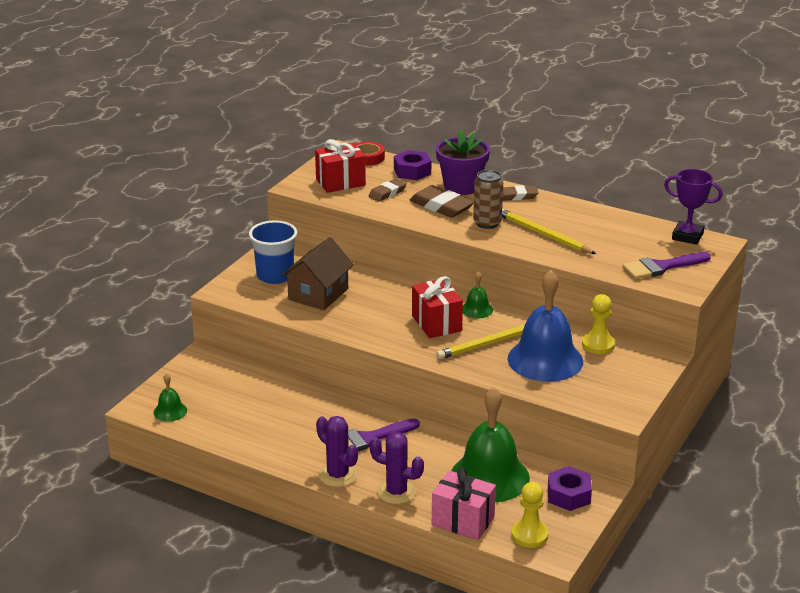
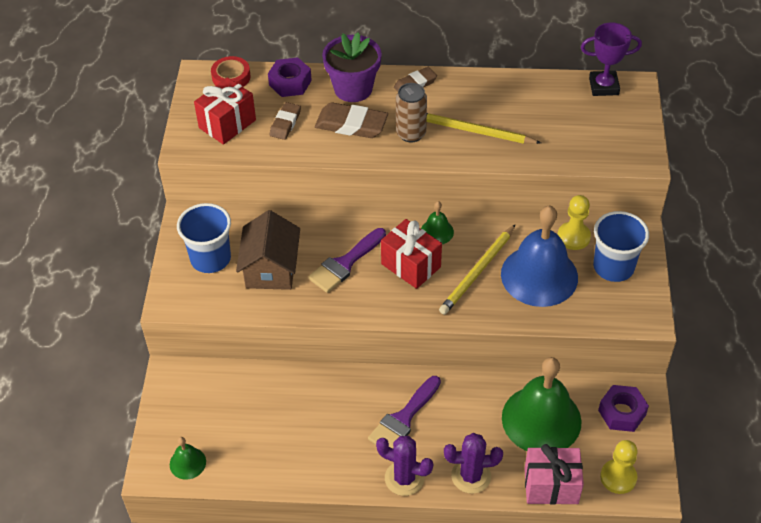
camera: 25 degrees left, 20 degrees up
(619, 373) = (613, 267): none -> blue cup
(661, 267) = (607, 138): purple brush -> purple brush (345, 263)

